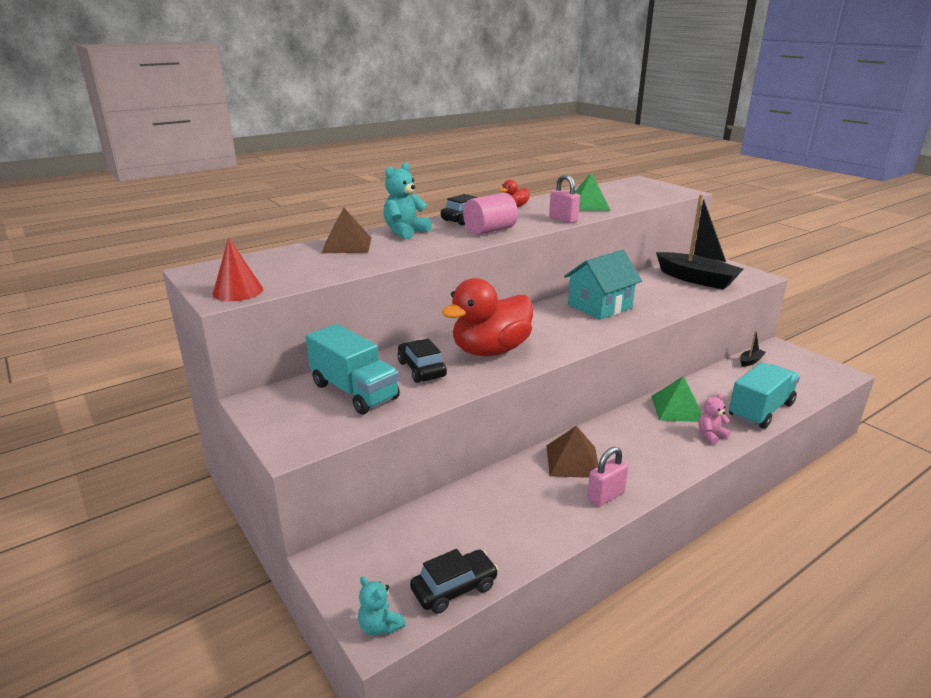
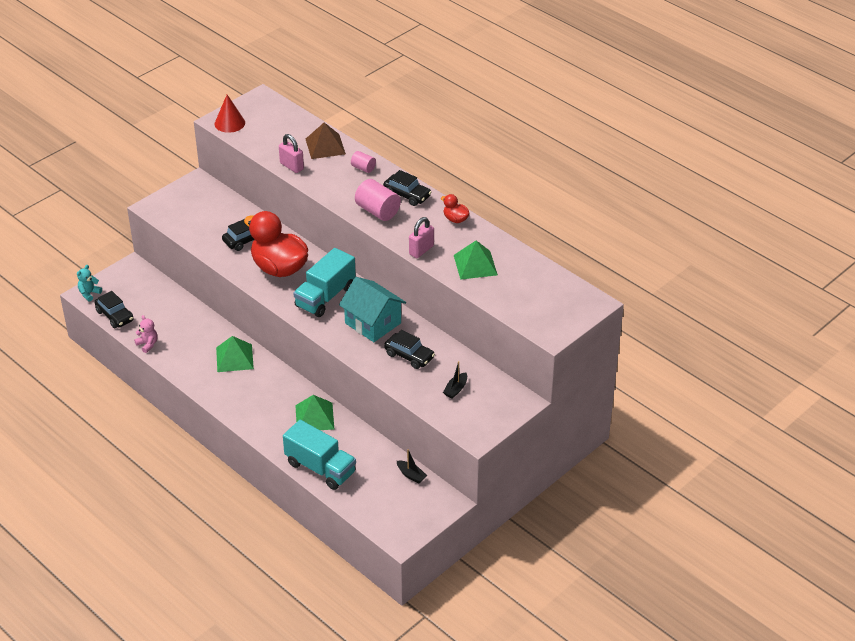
camera: 80 degrees right, 15 degrees up
(354, 391) = (213, 216): turquoise truck -> turquoise truck (325, 297)
(405, 232) = (363, 168): turquoise teddy bear -> pink cylinder
(572, 461) = (234, 358): brown pyramid -> green pyramid
(605, 496) = (197, 374): pink padlock -> pink padlock (292, 166)
(651, 294) = (409, 356): none -> black car
(696, 279) = (455, 389): black boat -> black boat, size x0.42
(711, 435) = (278, 433): pink teddy bear -> pink teddy bear (147, 344)

